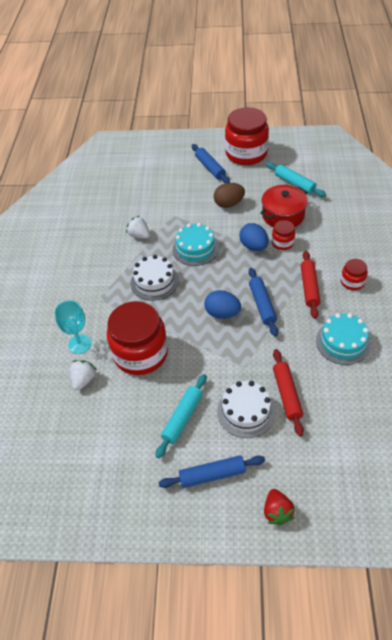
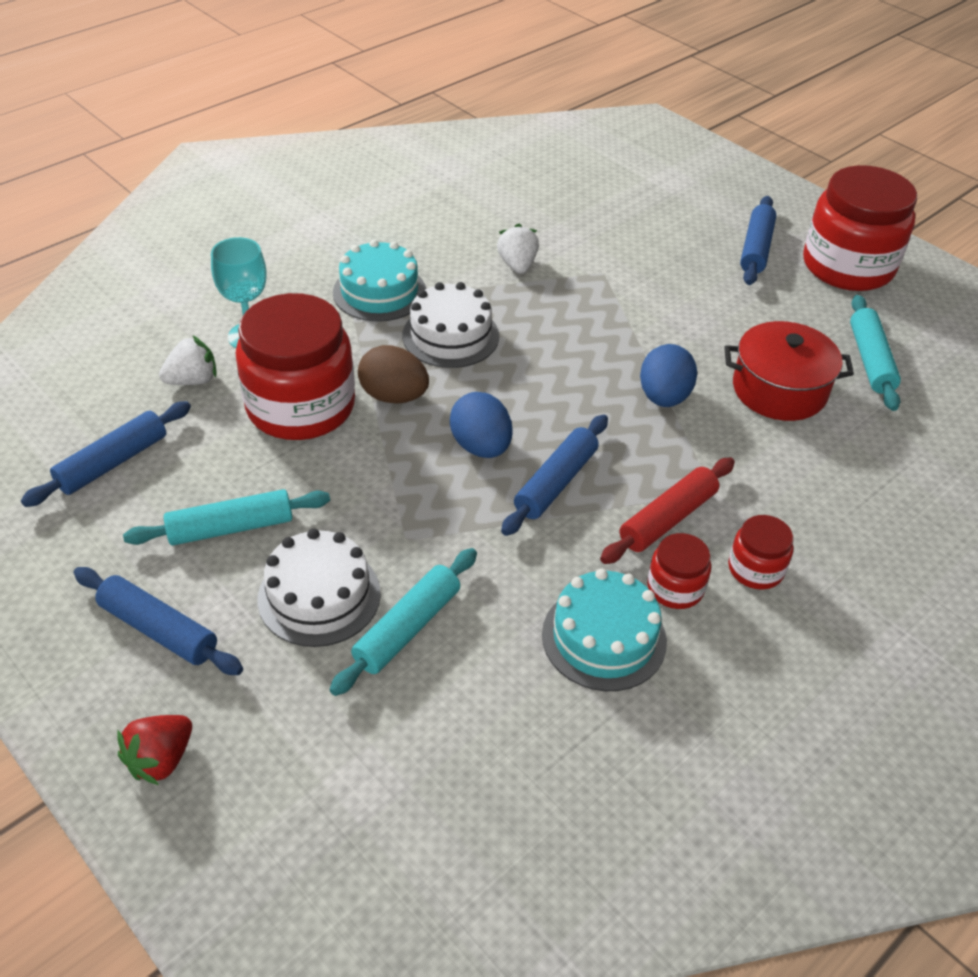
camera: 40 degrees right, 5 degrees down
(102, 437) = (113, 462): none -> blue rolling pin
(195, 249) = (570, 337): turquoise cake -> turquoise cake (379, 292)
(229, 204) = (712, 315): brown egg -> brown egg (394, 396)
(282, 243) = (719, 426): red jar -> red jar (675, 588)
(286, 394) = (407, 628): red rolling pin -> turquoise rolling pin

